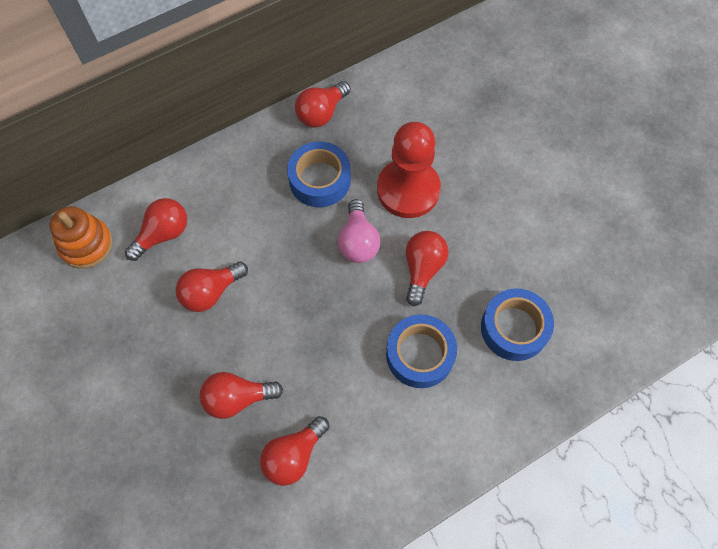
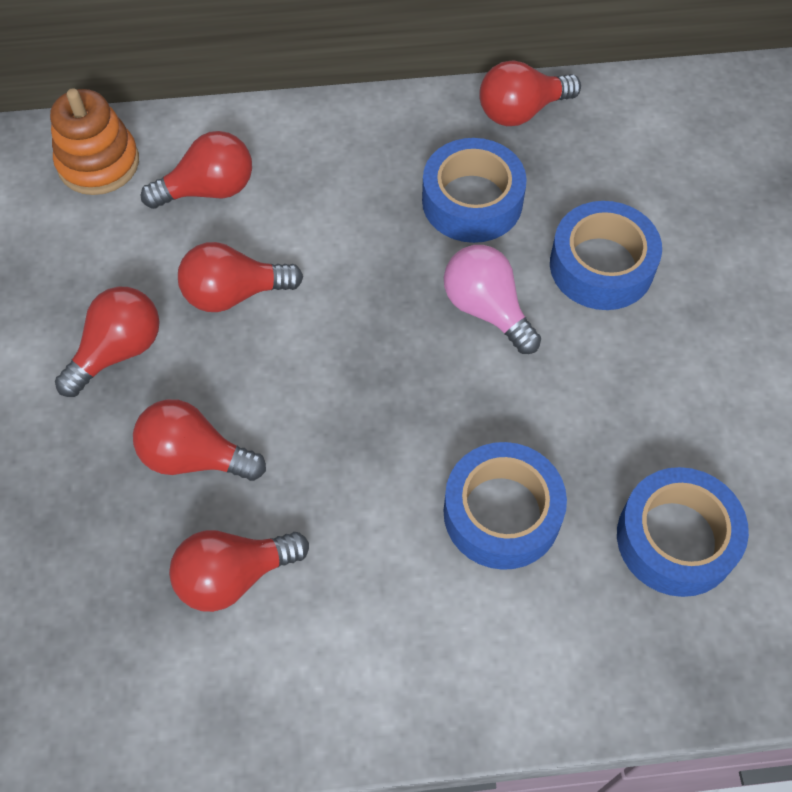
camera: 25 degrees right, 5 degrees down
(358, 241) = (487, 309): pink light bulb -> pink light bulb turned 120 degrees clockwise
(408, 190) = (601, 266): red pawn -> blue tape
(422, 269) = (568, 389): red light bulb -> red light bulb (118, 351)

